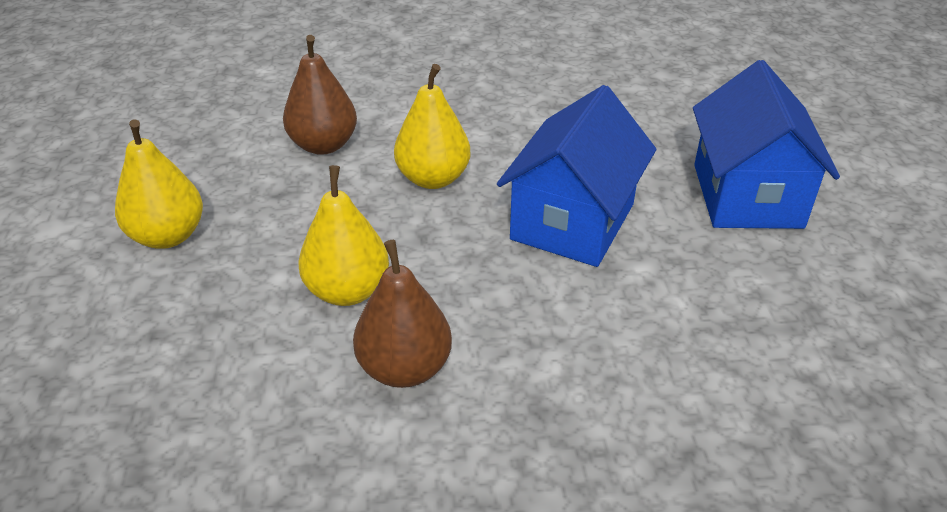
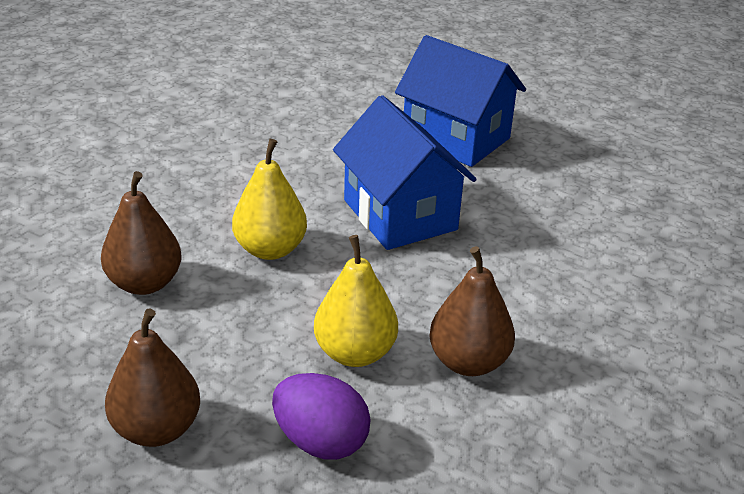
camera: 55 degrees left, 5 degrees down
(168, 236) = (156, 429): yellow pear -> brown pear
(219, 326) = (320, 442): none -> purple egg

